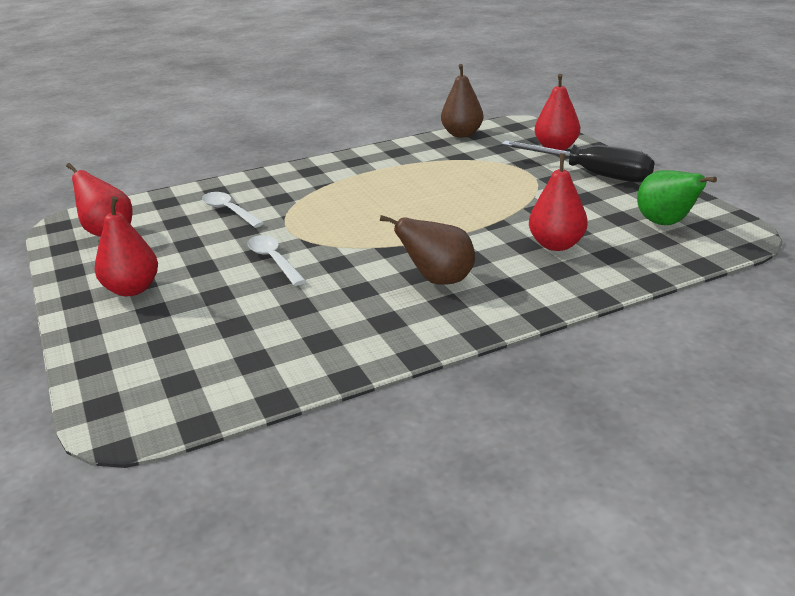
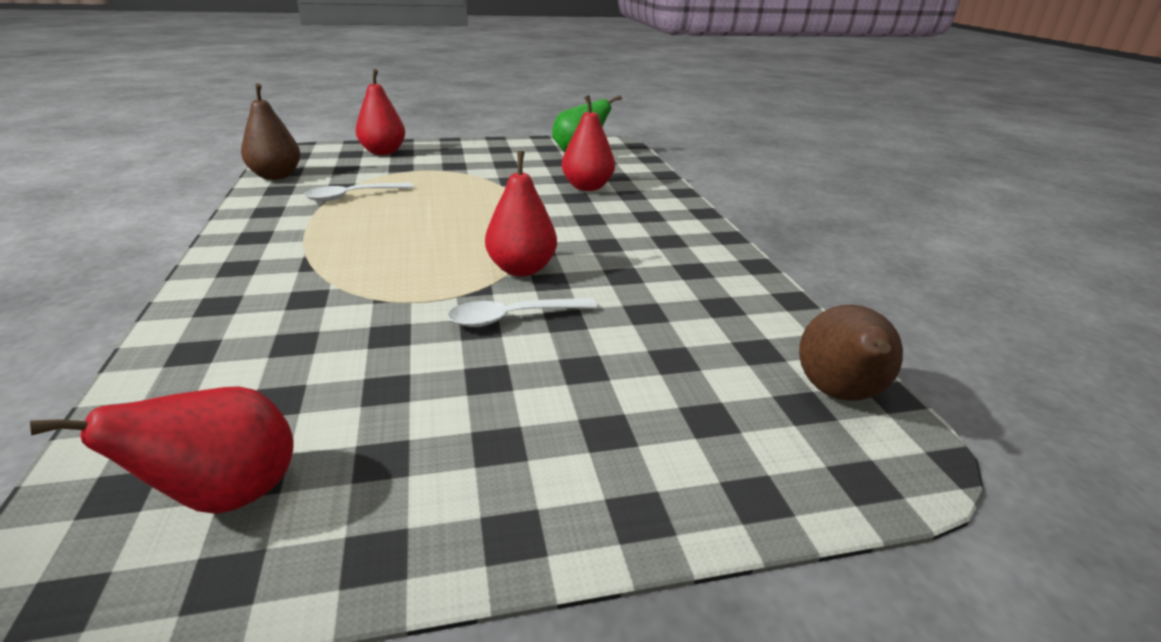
camera: 80 degrees left, 0 degrees up
(132, 289) = (520, 454): red pear -> red pear (521, 269)
(229, 211) = (302, 342): white spoon -> white spoon (353, 196)
(438, 280) = (624, 237): brown pear -> brown pear (839, 394)
(592, 174) = (461, 153): black screwdriver -> none

